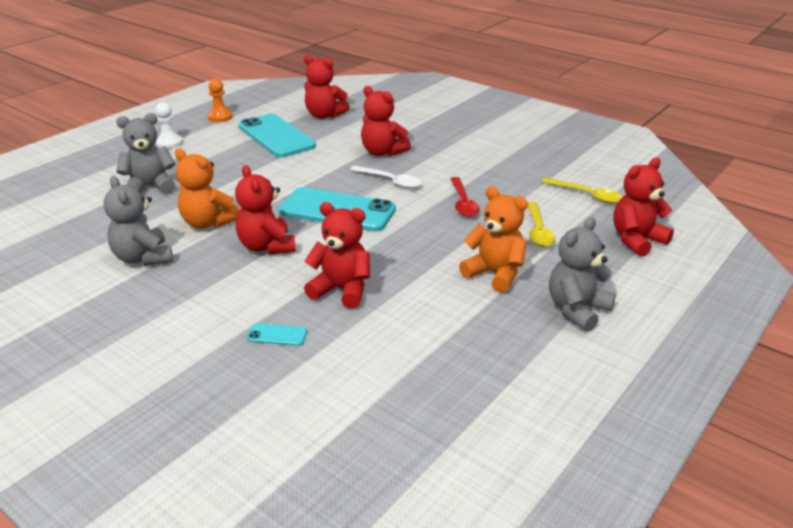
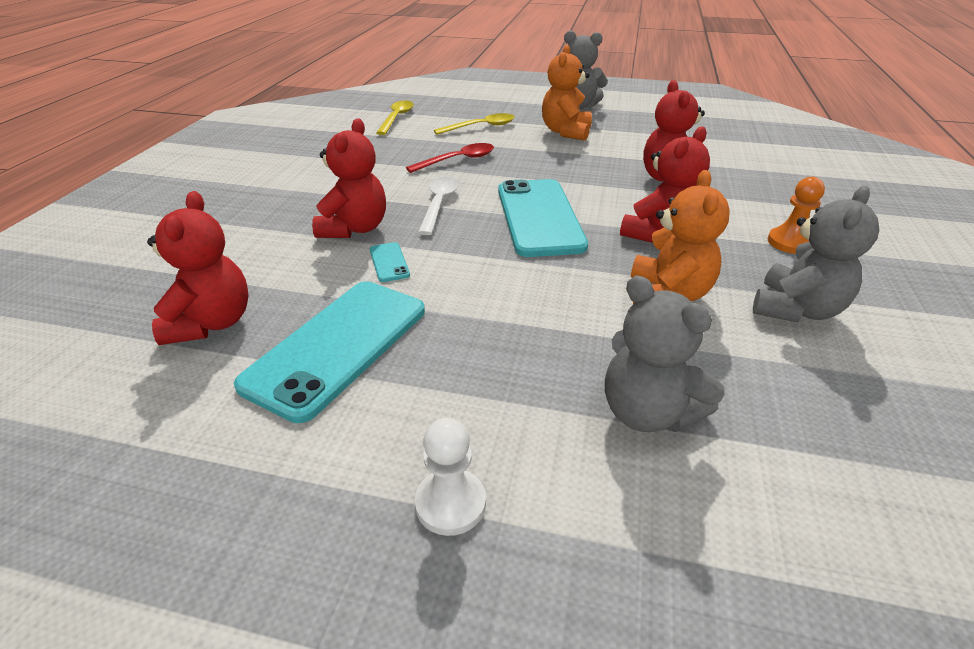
camera: 115 degrees left, 5 degrees up
(220, 117) = (251, 488): orange pawn -> orange pawn (789, 242)
(277, 335) = (762, 188): turquoise phone -> turquoise phone (389, 262)
(636, 240) = (462, 99): red teddy bear -> none

